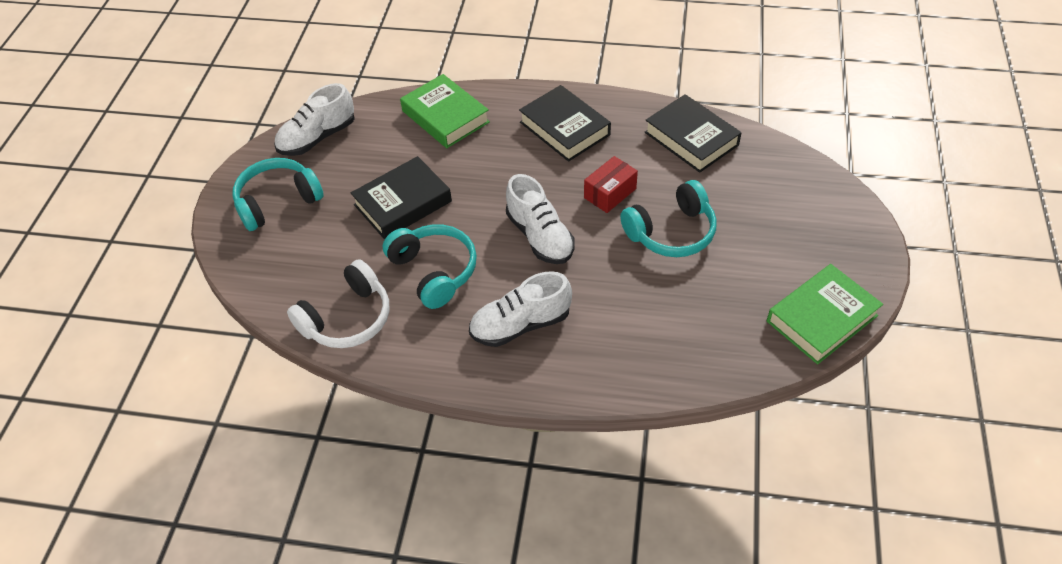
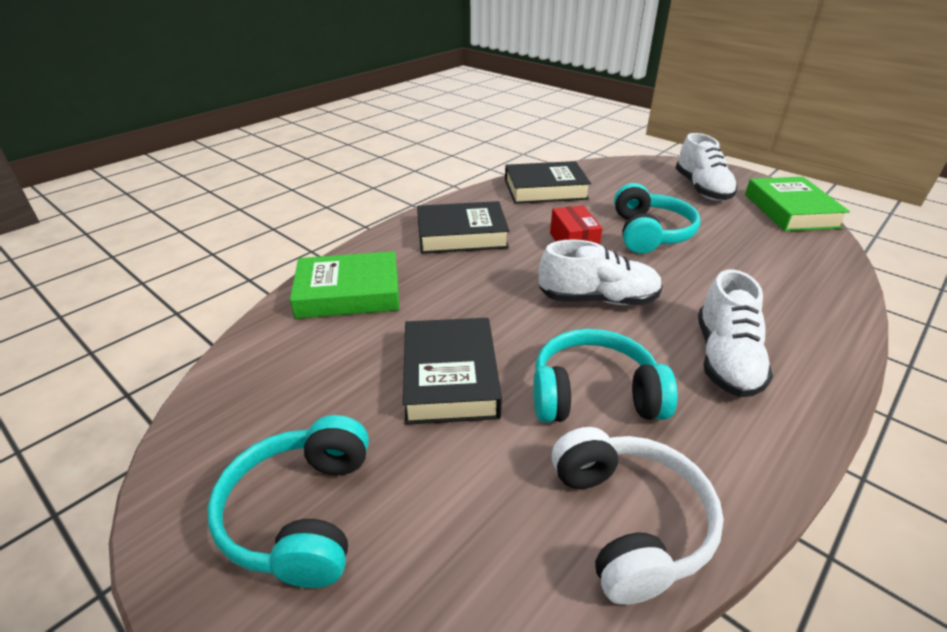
camera: 60 degrees left, 15 degrees down
(317, 138) = (231, 411): white shoe -> white shoe (702, 189)

